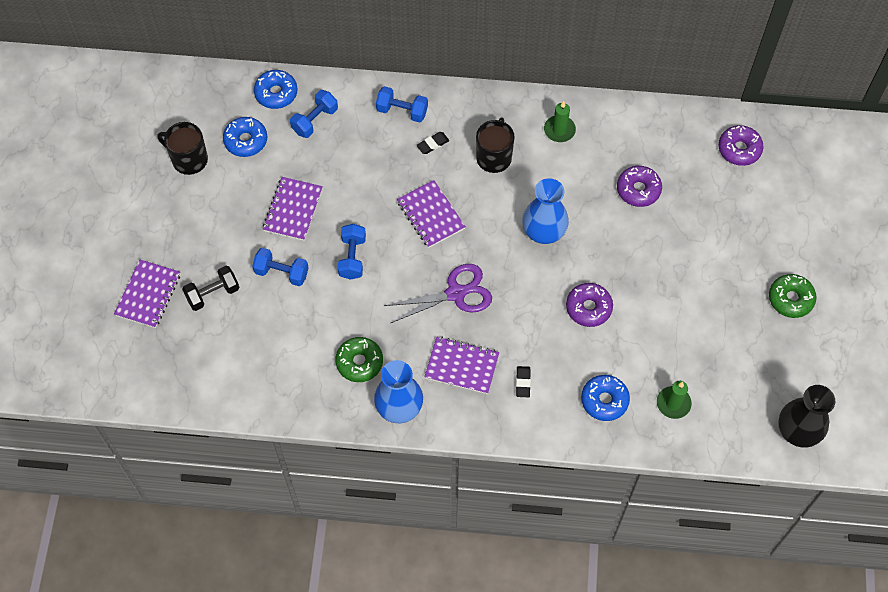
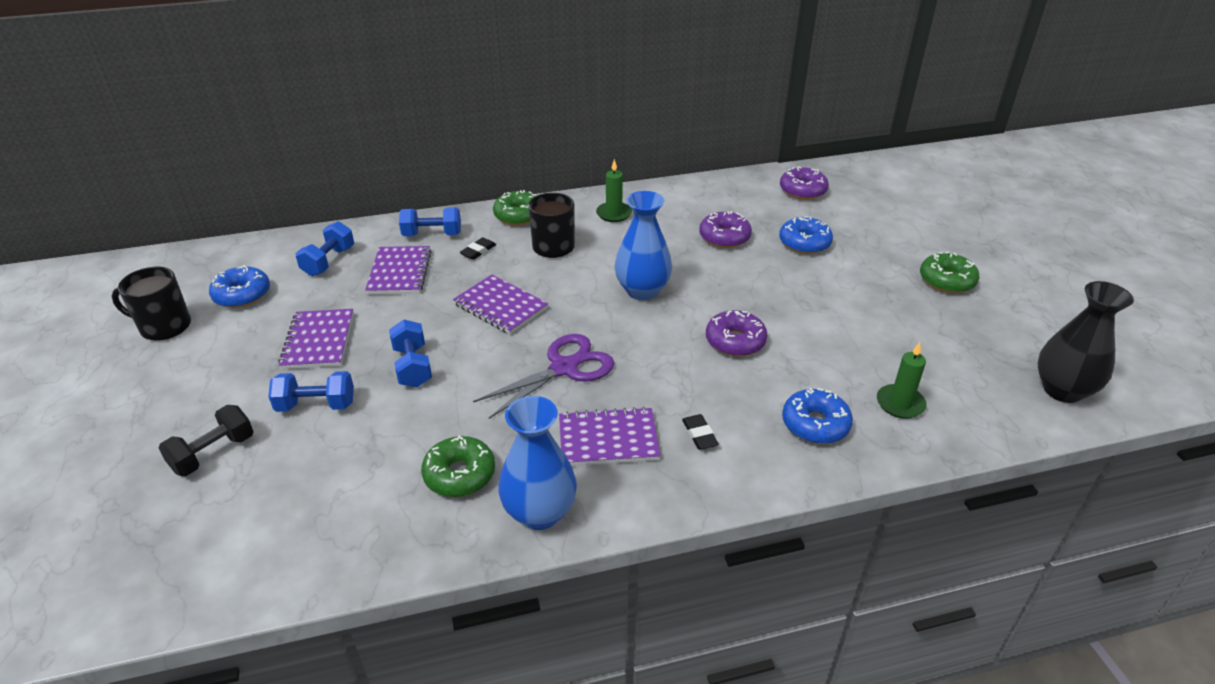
camera: 20 degrees left, 25 degrees down
(148, 295) = (106, 481): purple notebook -> purple notebook (399, 272)
(276, 93) = (275, 250): blue donut -> blue donut (804, 243)
(479, 107) = (518, 215): none -> green donut

